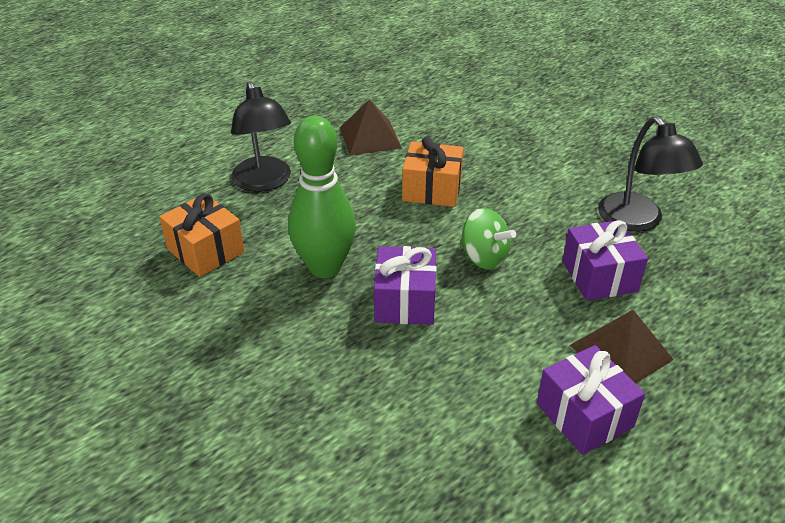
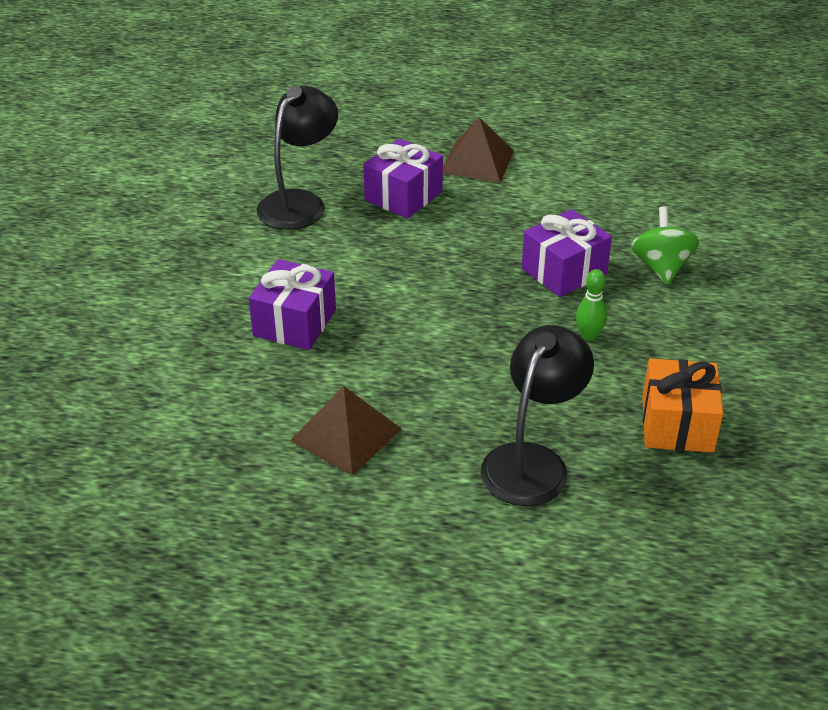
camera: 130 degrees left, 0 degrees up
(325, 267) = (589, 335): green bowling pin -> green bowling pin, size x0.42
(432, 190) = (393, 334): orange gift -> none
(484, 258) = (456, 257): green spinning top -> green spinning top (661, 267)
(584, 415) = (555, 156): purple gift -> purple gift (294, 323)

